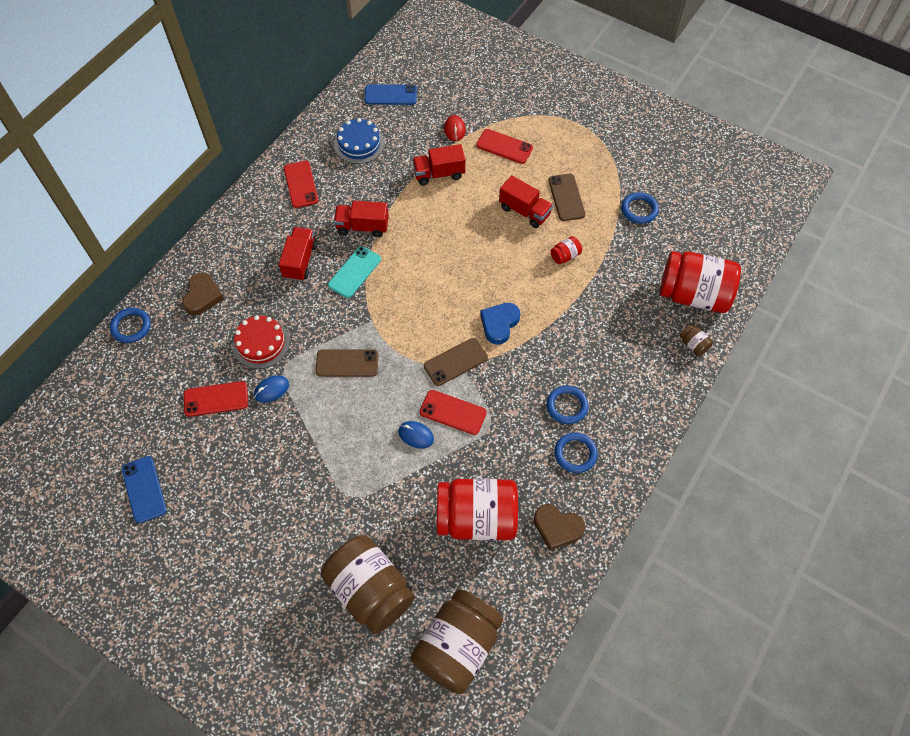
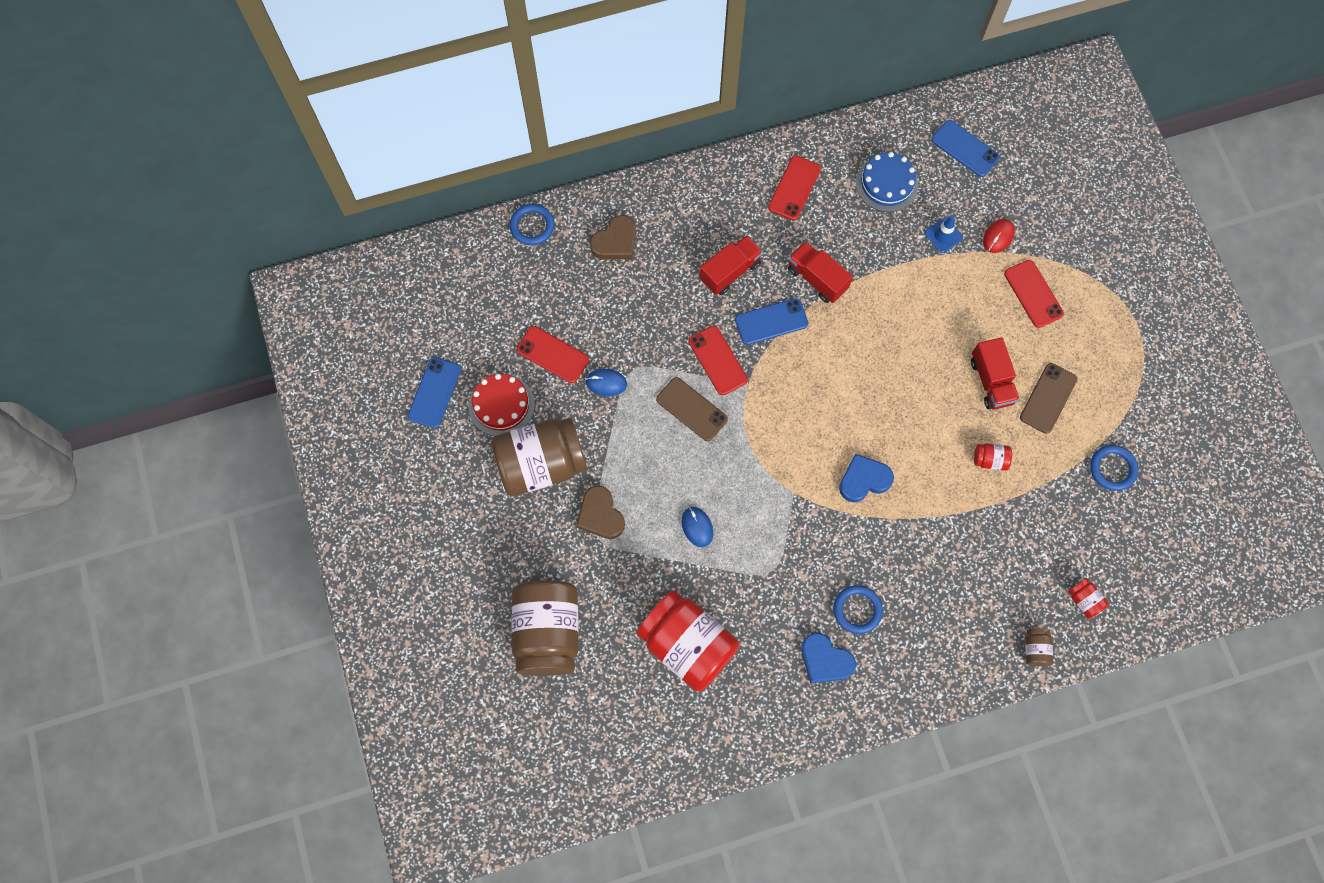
camera: 40 degrees right, 10 degrees up
(261, 343) = (631, 330): red cake -> red cake (501, 405)
(354, 272) = (771, 321): turquoise phone -> blue phone
(421, 150) = (943, 235): none -> blue traffic cone
(439, 174) = (939, 276): red truck -> none
(453, 412) = (747, 532): red phone -> red phone (717, 360)
(455, 362) = (791, 485): brown phone -> none
(457, 647) = (580, 739): brown jar -> brown jar (541, 464)
(557, 528) = (750, 712): brown heart -> brown heart (600, 515)
(575, 454) = (825, 660): blue ring -> blue heart
(693, 295) = (1084, 600): red jar -> red jar, size x0.40

